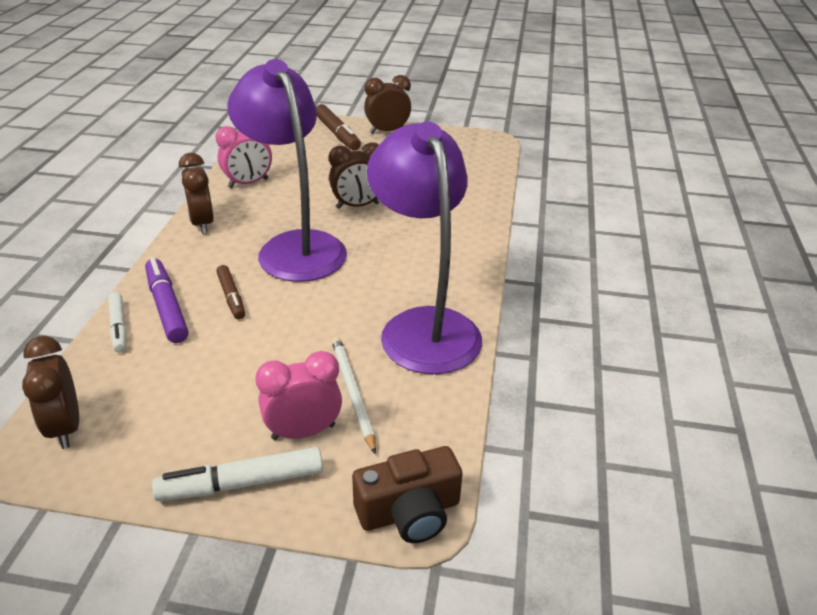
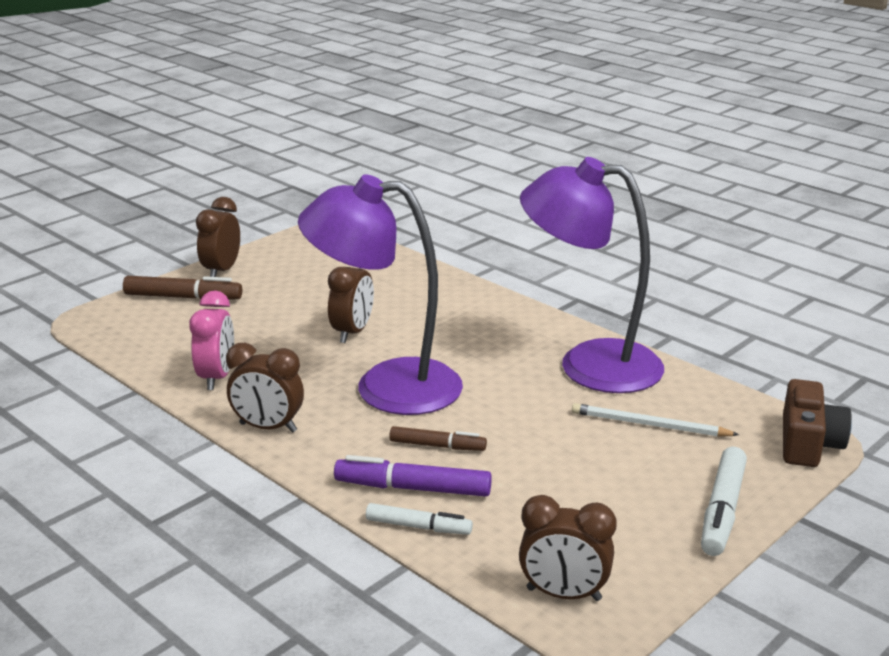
camera: 55 degrees left, 10 degrees down
(303, 432) = (680, 462): pink clock -> none

